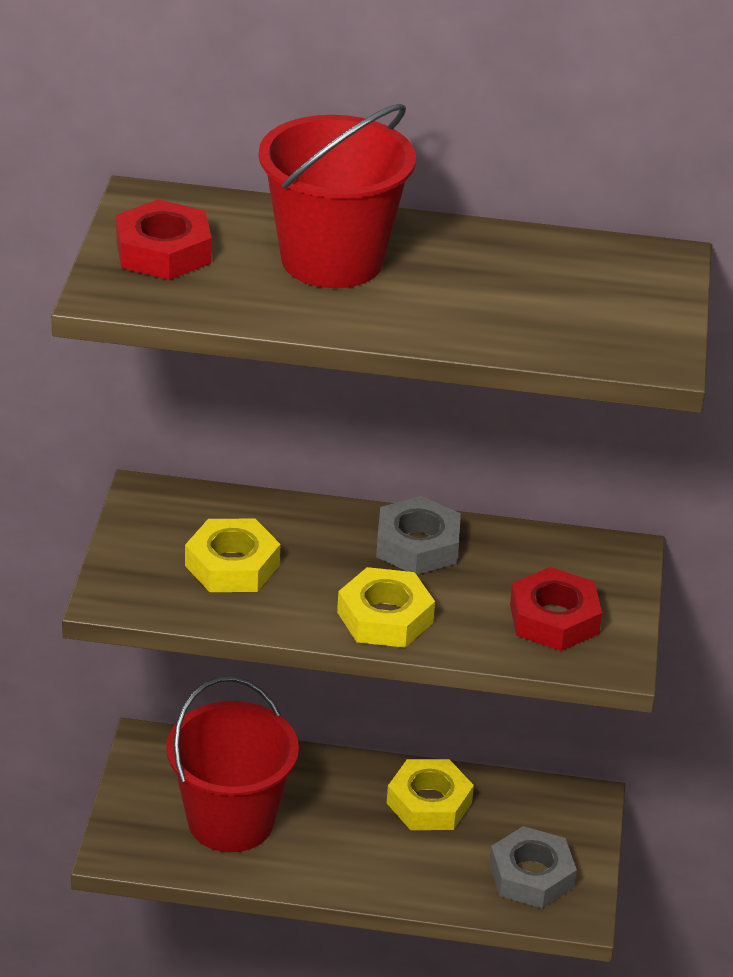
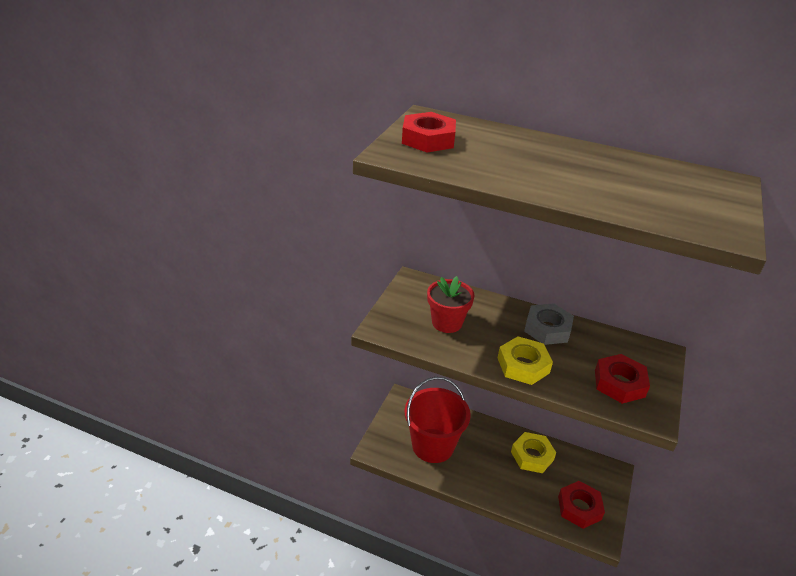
camera: 15 degrees right, 0 degrees up
(232, 565) = (447, 322): yellow nut -> red flower pot
(332, 260) = (524, 155): red bucket -> none
(531, 875) = (579, 508): grey nut -> red nut

